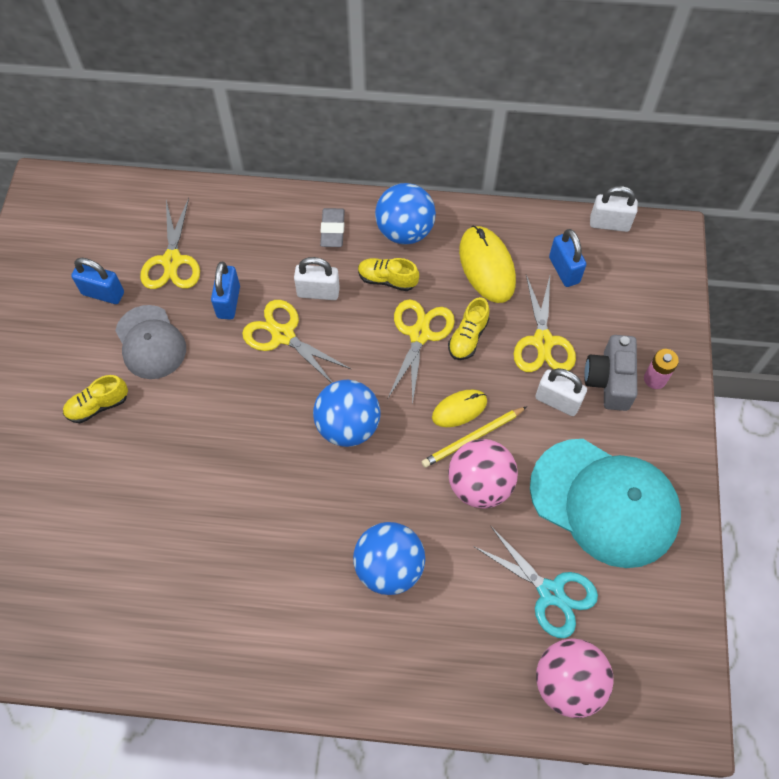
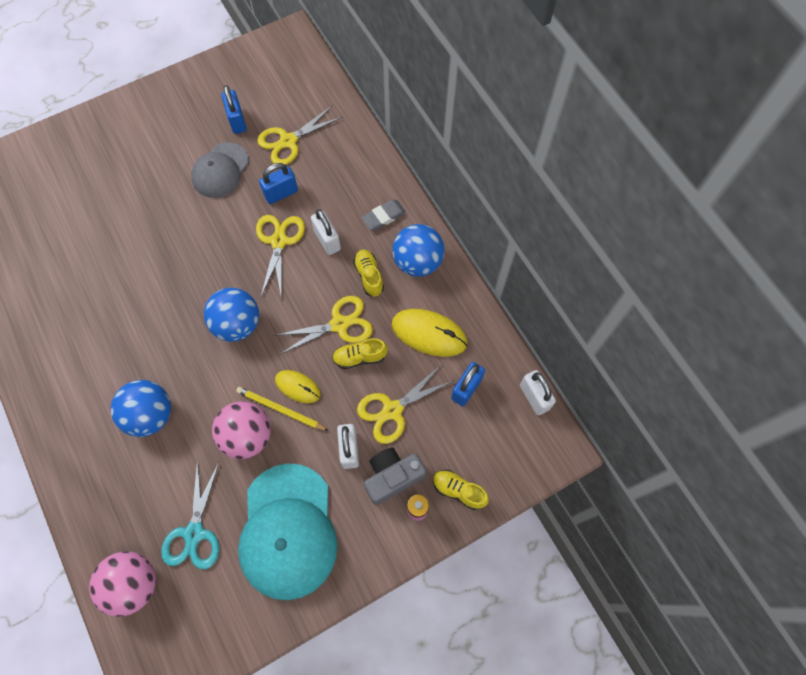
camera: 55 degrees right, 5 degrees up
(98, 406) = (157, 173): yellow shoe -> yellow shoe (458, 490)
(487, 266) = (429, 333): yellow mouse -> yellow mouse turned 75 degrees clockwise

